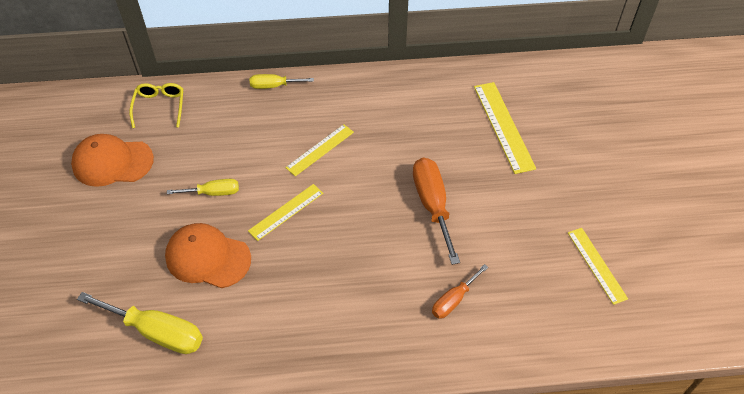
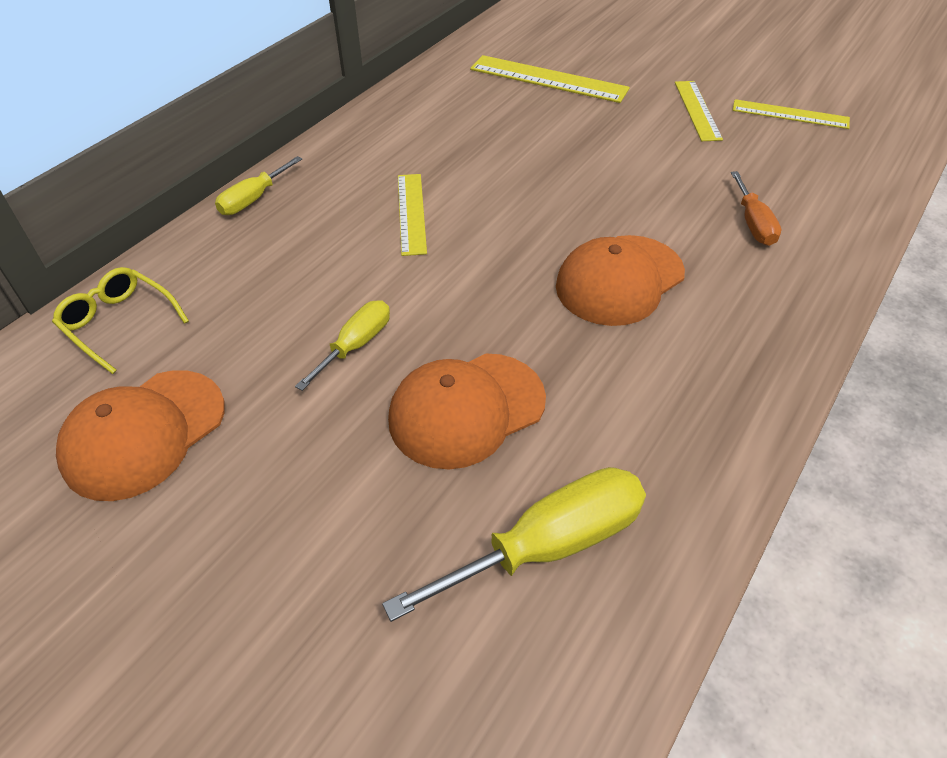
camera: 50 degrees left, 5 degrees down
(286, 212) = (475, 291): yellow ruler -> yellow ruler (697, 110)
(346, 265) = (619, 280): none -> orange cap
(432, 205) = (601, 173): orange screwdriver -> none

